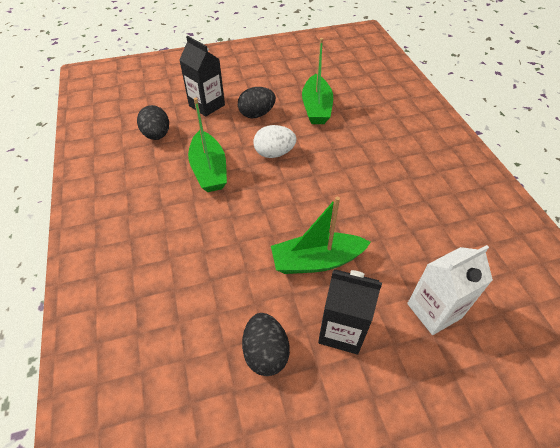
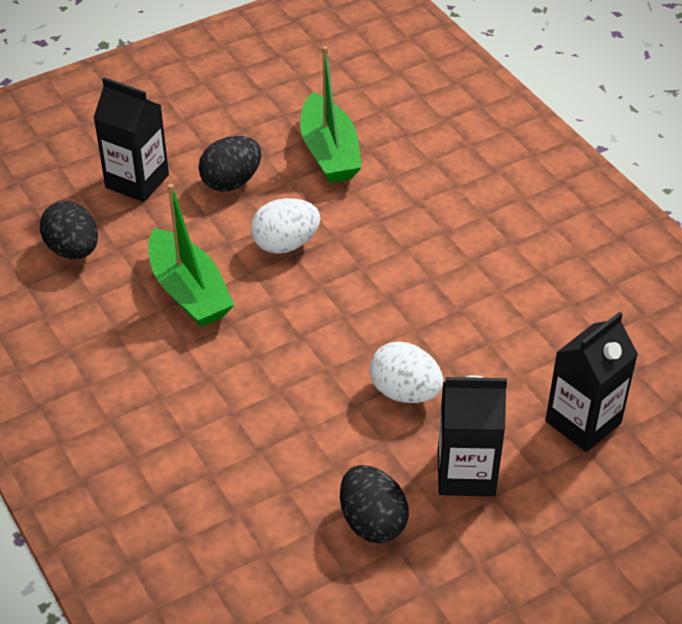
camera: 15 degrees left, 5 degrees down
(317, 261) = (405, 392): green boat -> white egg
(434, 311) = (583, 422): white carton -> black carton

